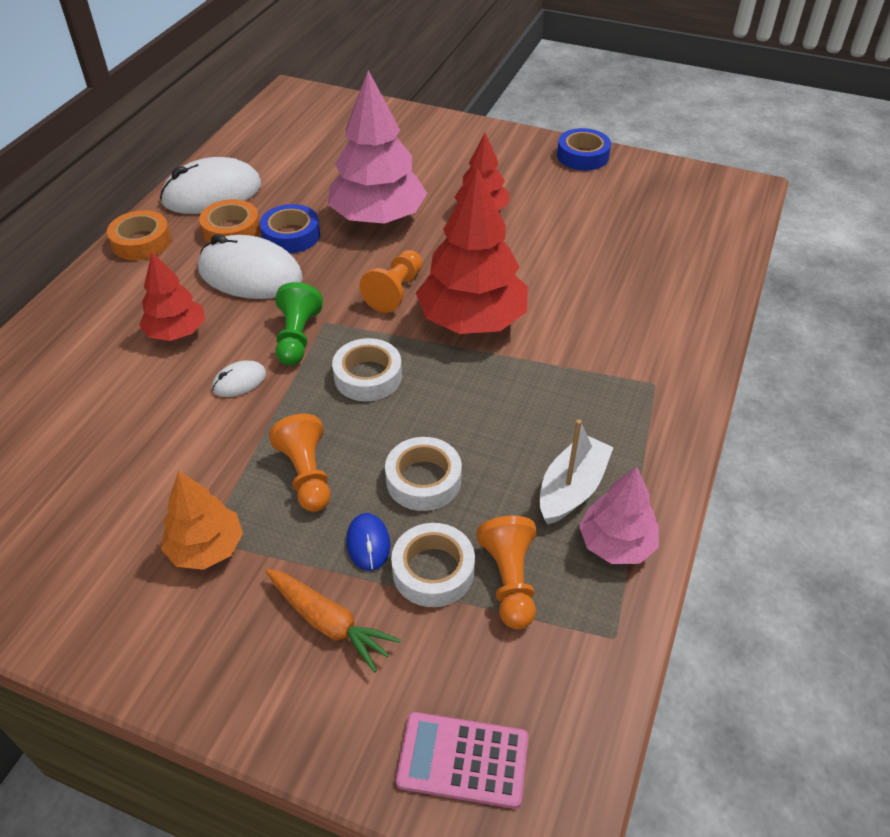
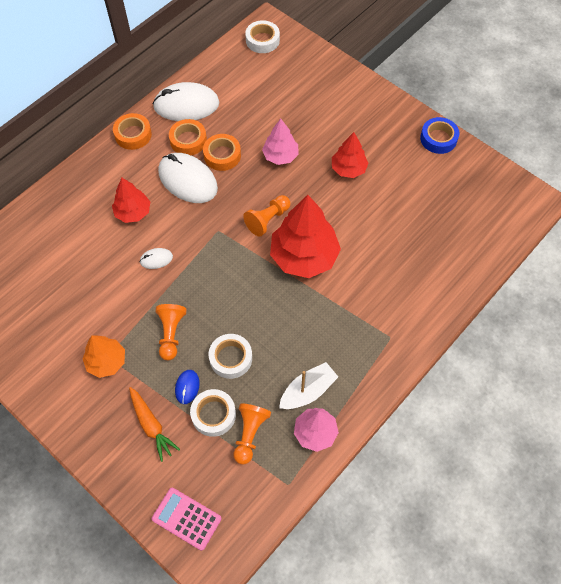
camera: 20 degrees right, 15 degrees up
(291, 235) = (222, 155): blue tape -> orange tape
(297, 337) = (198, 237): green pawn -> none
(368, 376) = (227, 278): white tape -> white tape (262, 40)
(378, 218) = (280, 156): pink tree -> pink tree, size x0.57

